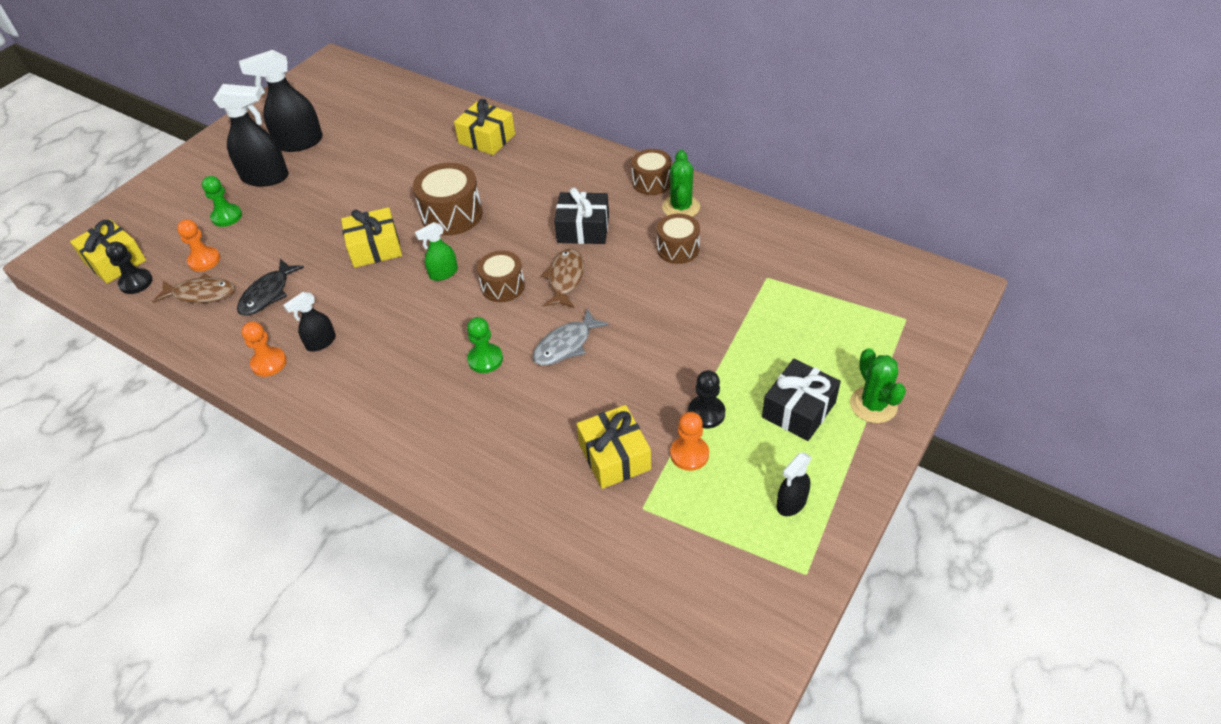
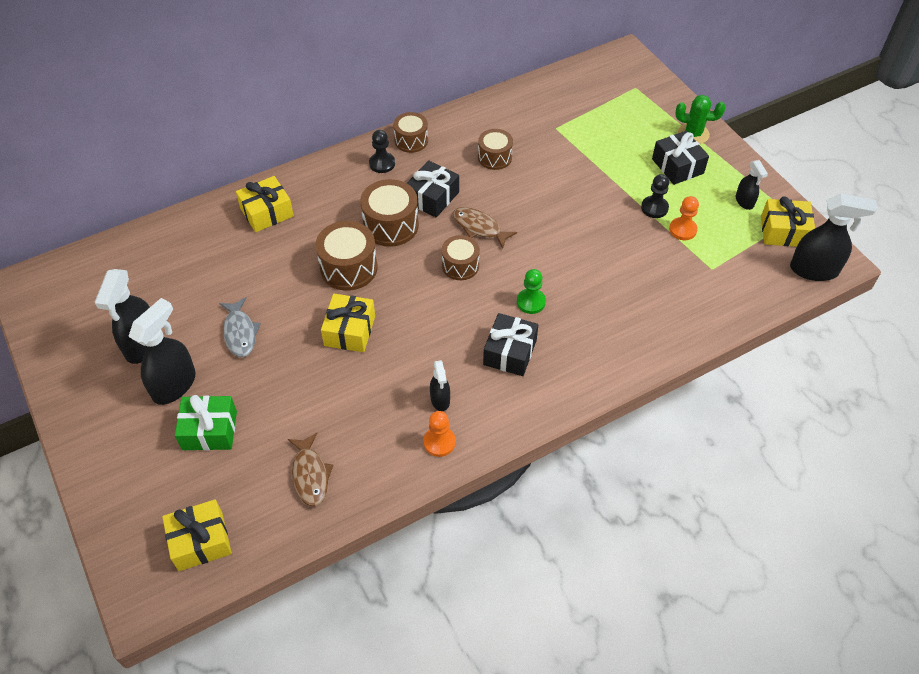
camera: 65 degrees left, 5 degrees up
(136, 282) = (250, 527): black pawn -> black pawn (382, 163)
(201, 294) = (310, 475): brown fish -> brown fish turned 135 degrees clockwise
(204, 260) = (262, 463): orange pawn -> none
(227, 216) = (209, 430): green pawn -> green gift
(267, 294) = (350, 423): black fish -> none
(406, 370) = (510, 352): none -> black gift
(443, 273) = (417, 296): green spray bottle -> none
(524, 217) = (391, 225): none -> brown drum
(566, 345) = (547, 252): grey fish -> grey fish (240, 333)
(614, 456) = (663, 266): yellow gift -> yellow gift (783, 231)
(681, 207) = (452, 137): green cactus -> none
(720, 630) = (814, 270): none -> black spray bottle

